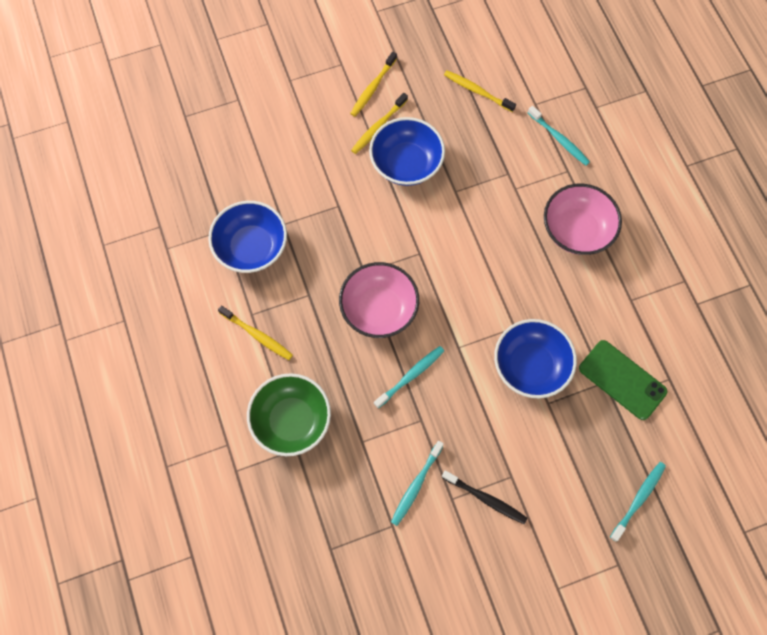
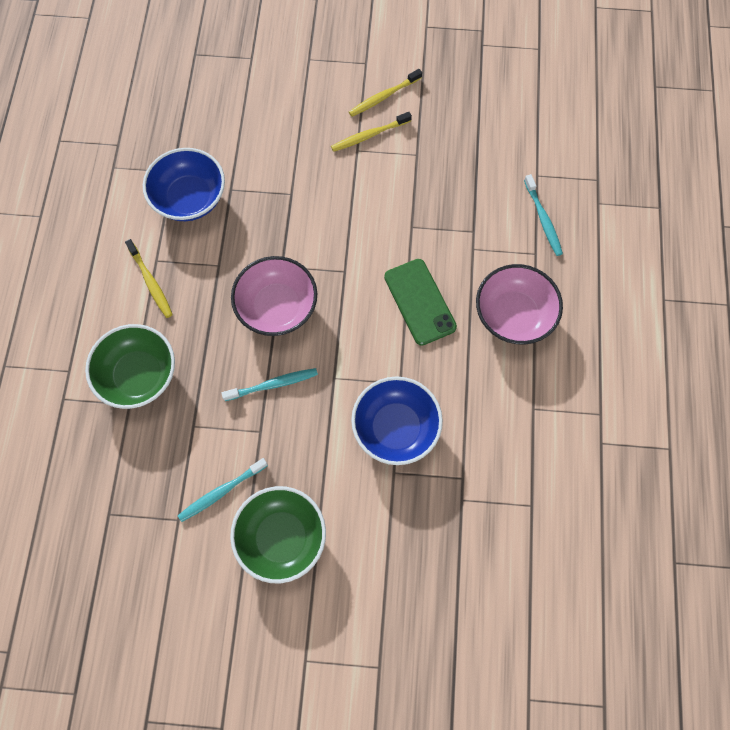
camera: 25 degrees right, 0 degrees up
(406, 163) = (377, 181): blue bowl -> none
(477, 91) = (484, 140): yellow toothbrush -> none
(486, 499) = (281, 537): black toothbrush -> green bowl
(622, 380) = (481, 484): green phone -> green phone (419, 302)
(638, 499) = (435, 612): turquoise toothbrush -> none

